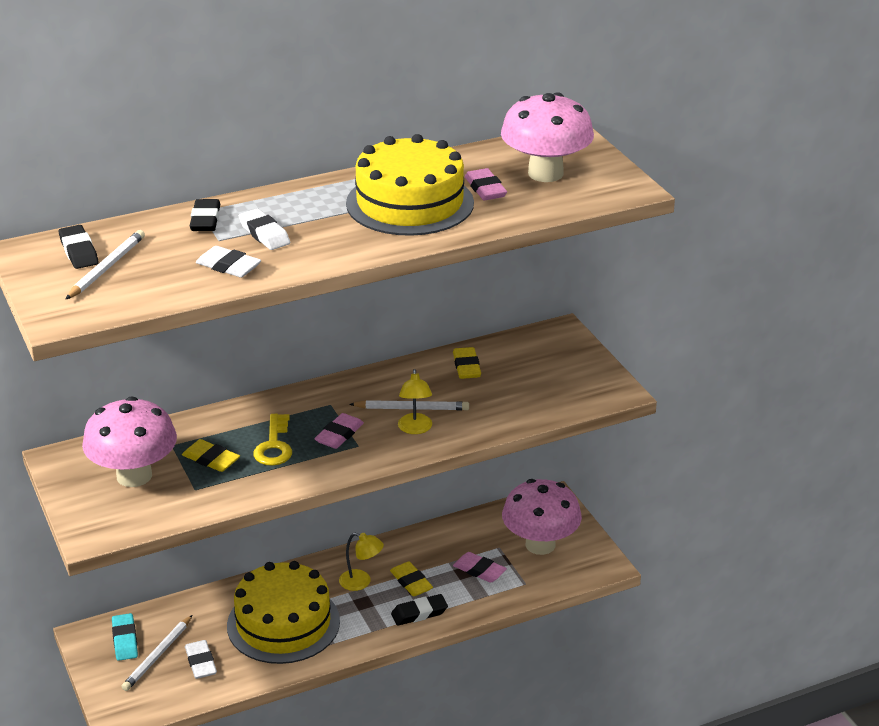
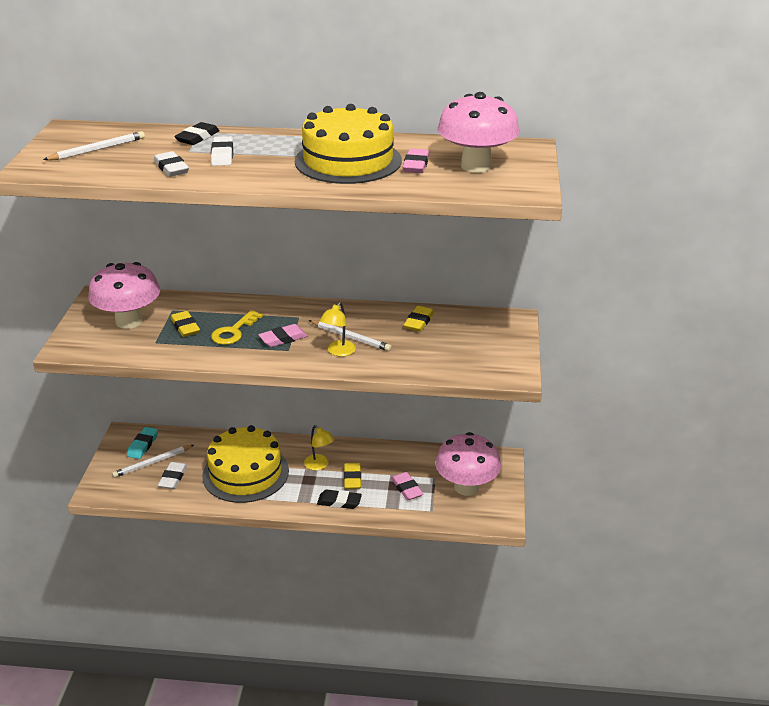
camera: 30 degrees right, 0 degrees up
(79, 251) = (95, 136): black eraser -> none

